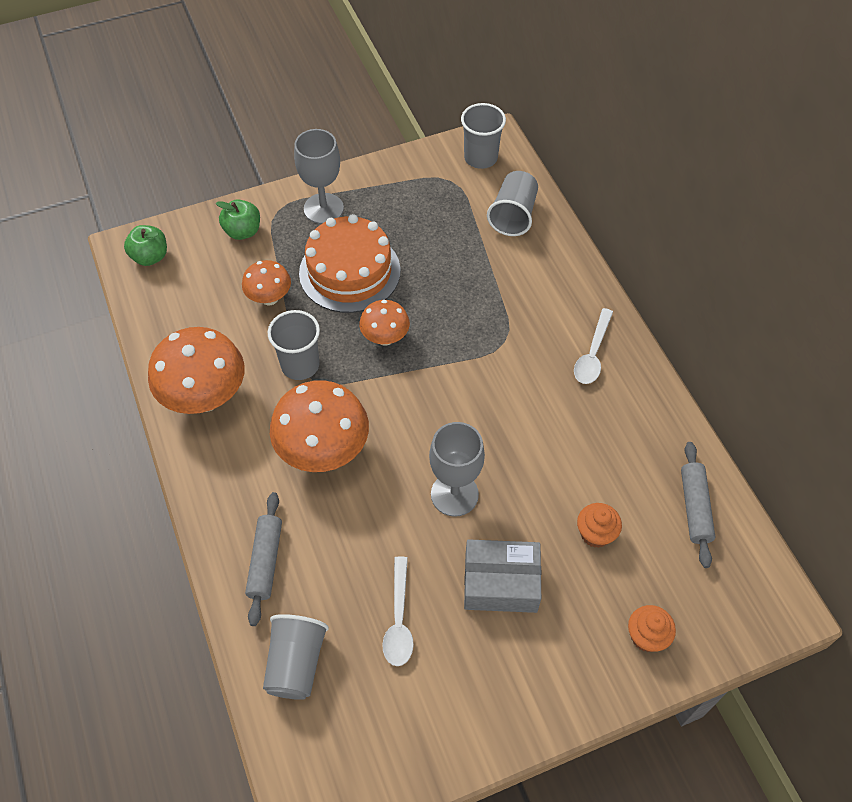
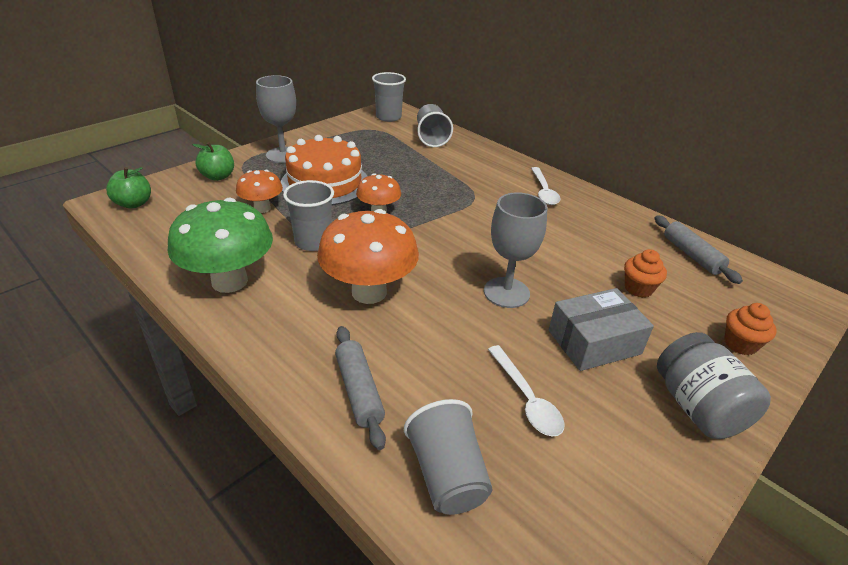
camera: 25 degrees left, 20 degrees down
(205, 397) = (229, 281): orange mushroom -> green mushroom
(545, 685) = (697, 407): none -> grey jar

